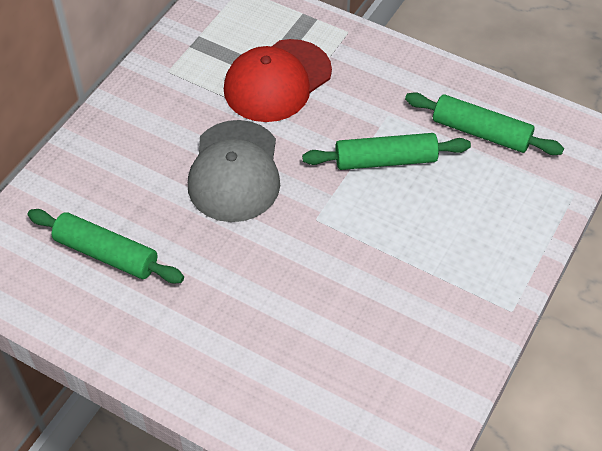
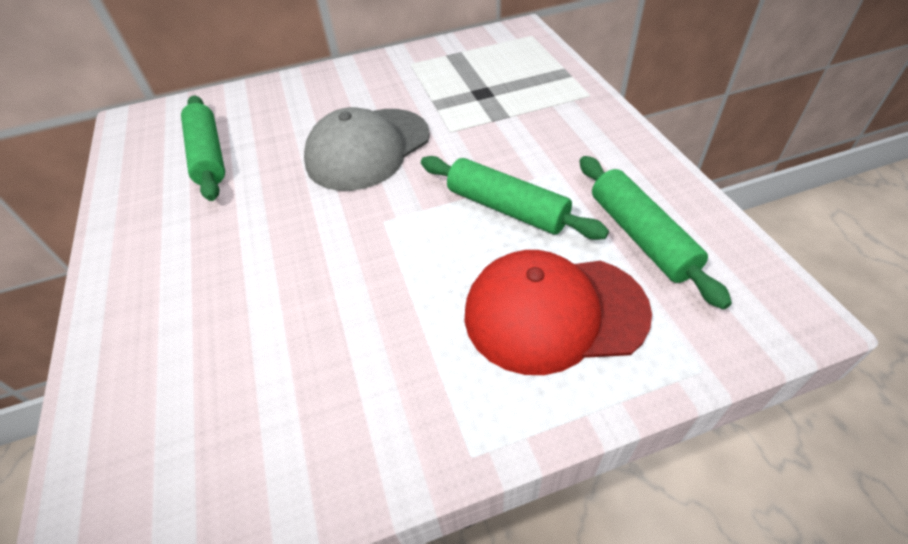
camera: 45 degrees right, 5 degrees down
(277, 81) = (484, 103): red cap -> red cap (554, 313)

